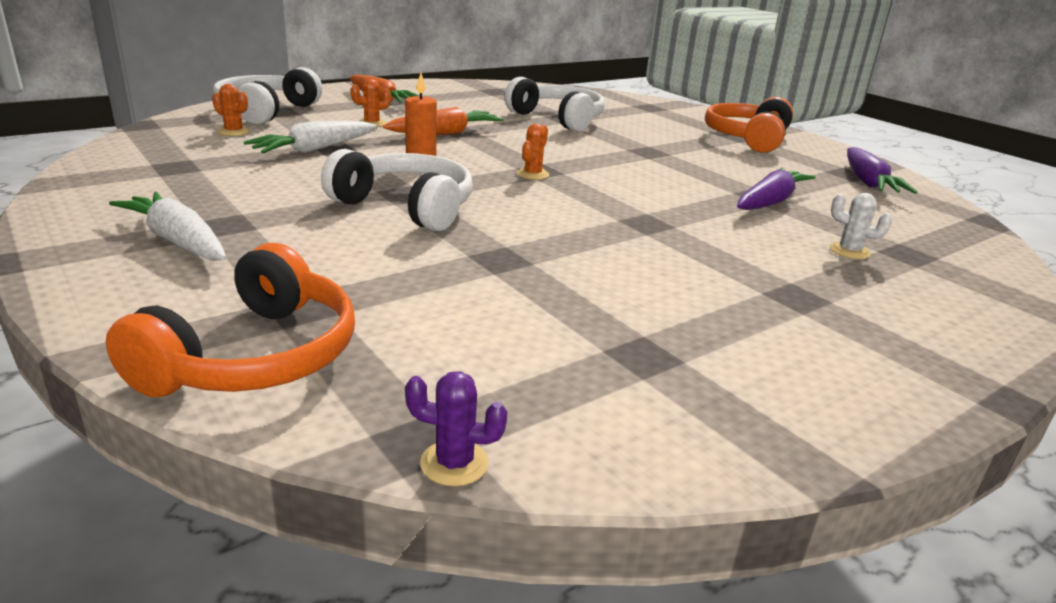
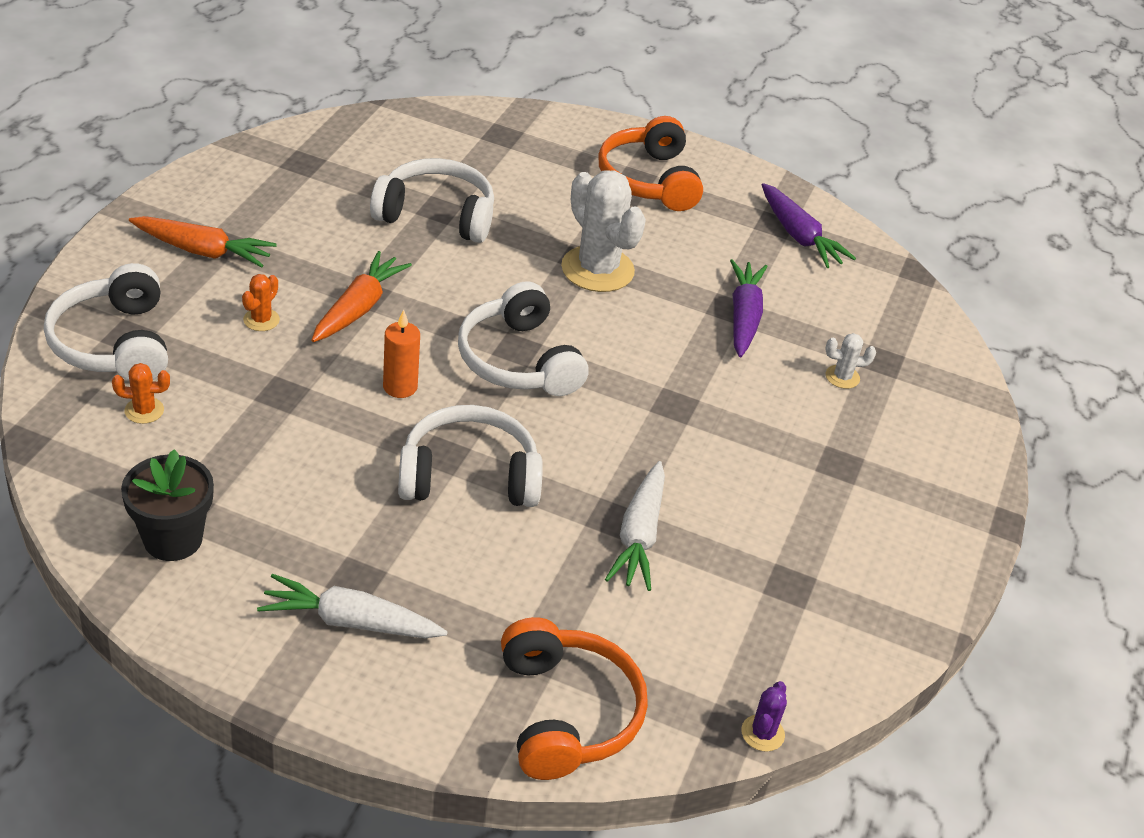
camera: 35 degrees left, 15 degrees up
(142, 174) = (173, 539): none -> black flower pot
(314, 149) = (271, 409): white carrot -> white carrot (639, 536)
(454, 463) = (762, 733): purple cactus -> purple cactus turned 45 degrees counterclockwise
(532, 174) = (518, 360): orange cactus -> white headphones
(656, 158) = (597, 269): none -> white cactus

